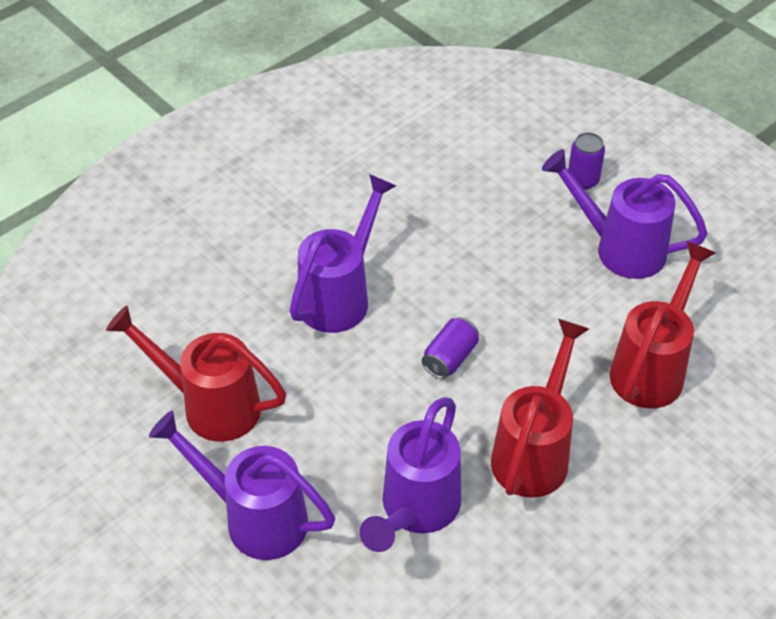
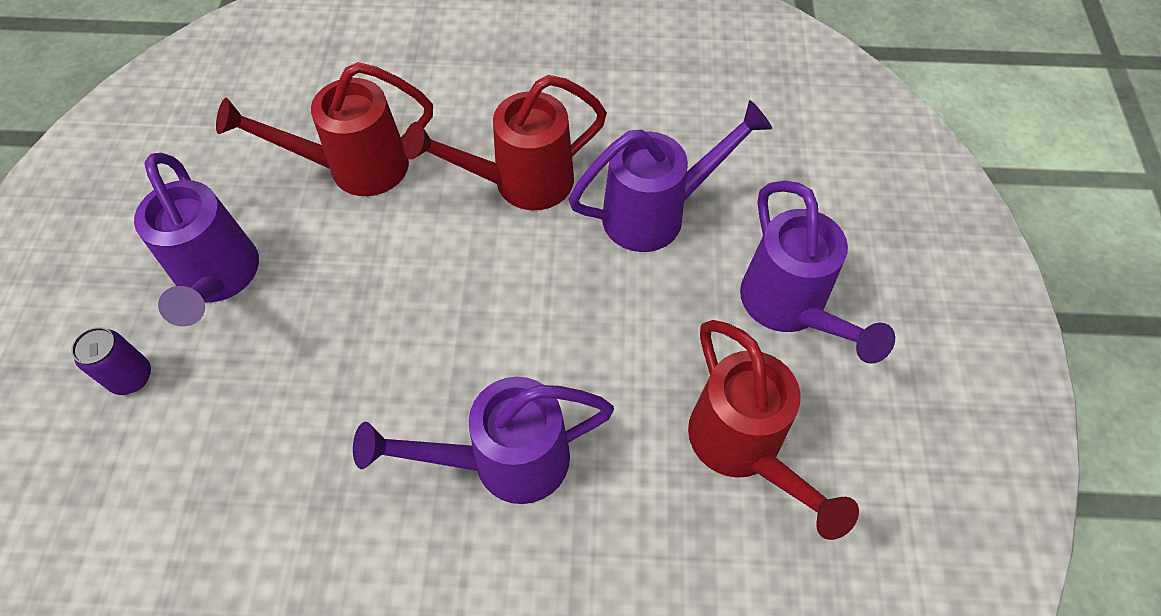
camera: 135 degrees left, 10 degrees up
(450, 358) = (486, 307): purple can -> none

